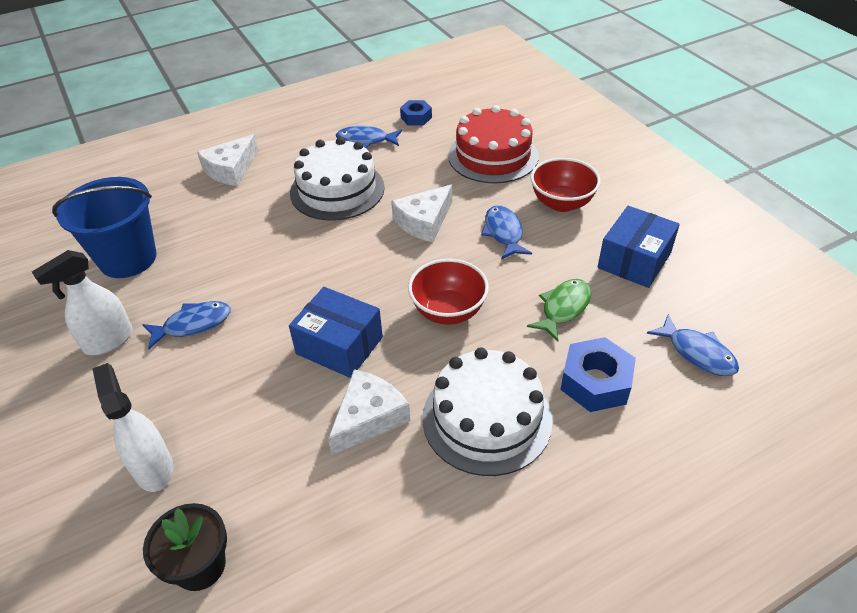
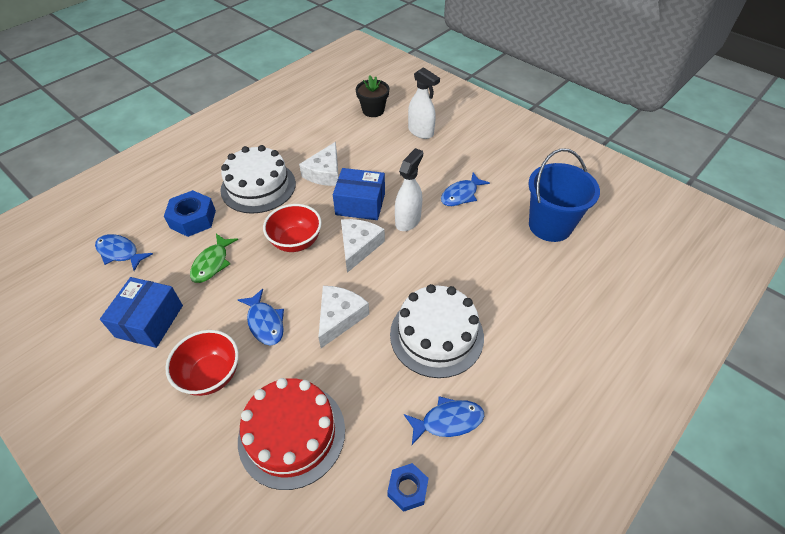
camera: 160 degrees right, 5 degrees up
(108, 341) = (503, 175): white spray bottle -> white spray bottle (408, 220)
(231, 169) = (556, 334): white cheese -> white cheese (358, 246)

